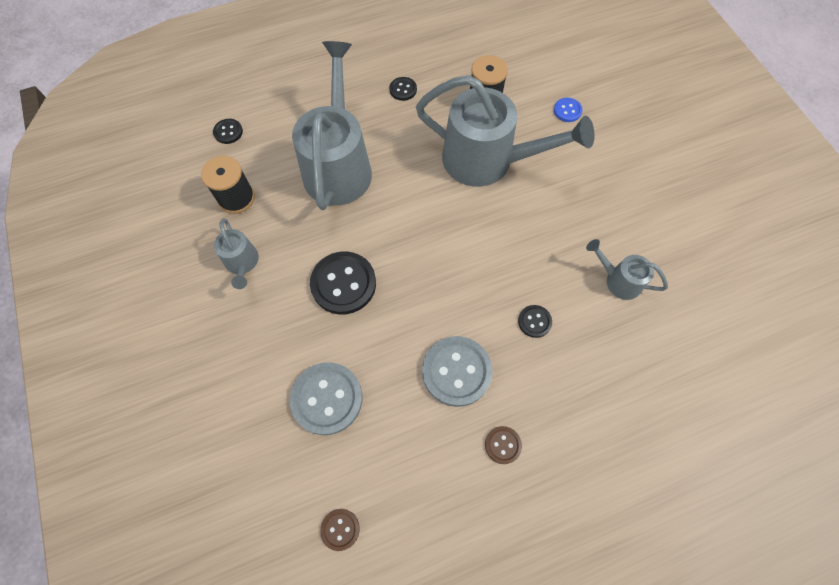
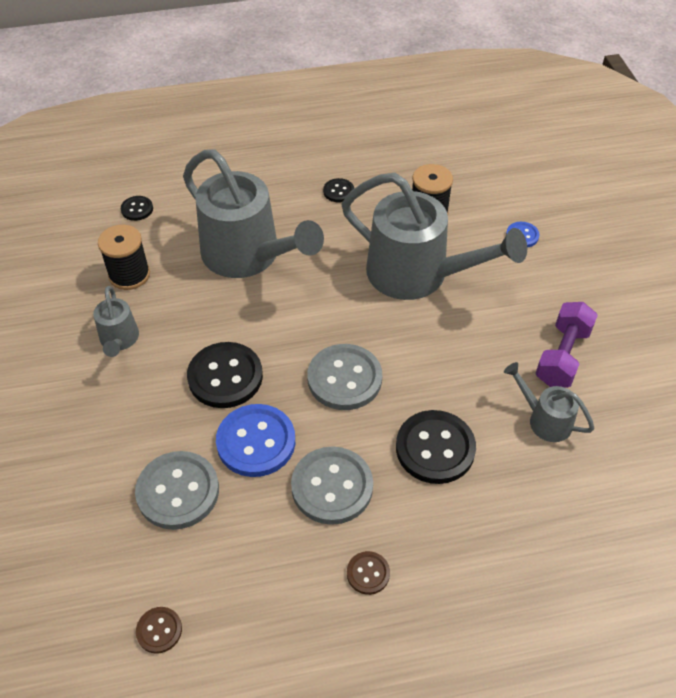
camera: 10 degrees right, 15 degrees down
(338, 164) = (249, 256): grey watering can -> grey watering can turned 120 degrees clockwise
(383, 341) = (256, 442): none -> blue button
(446, 269) = (344, 379): none -> grey button
(534, 321) = (435, 448): black button -> black button, size x2.02
(621, 219) = (562, 356): none -> purple dumbbell

